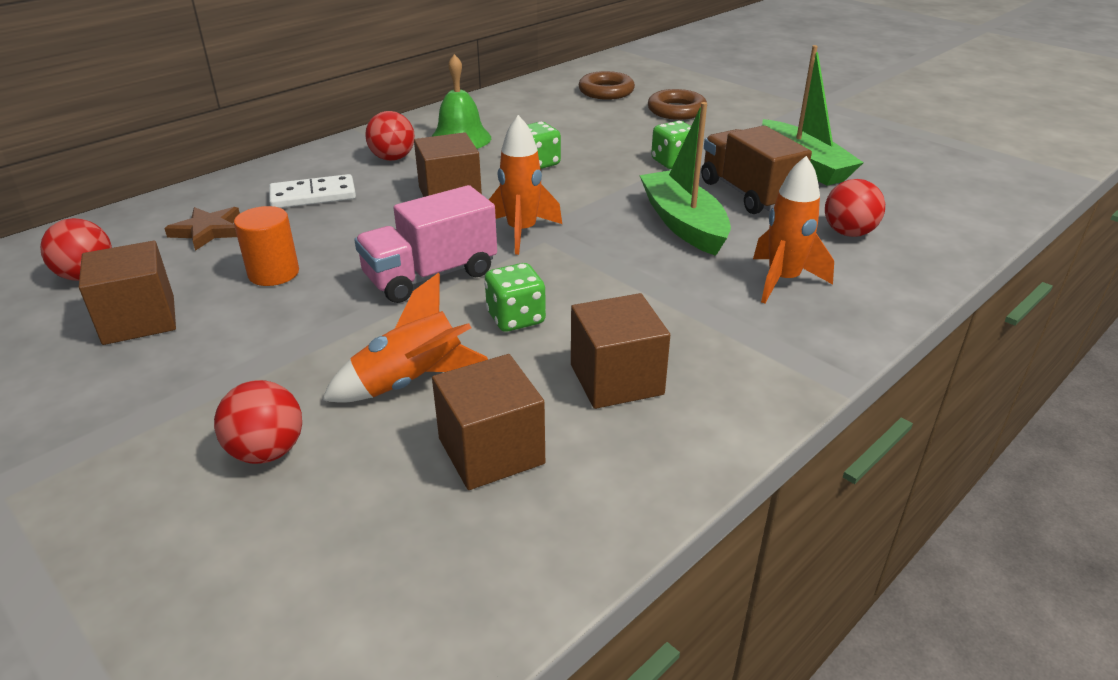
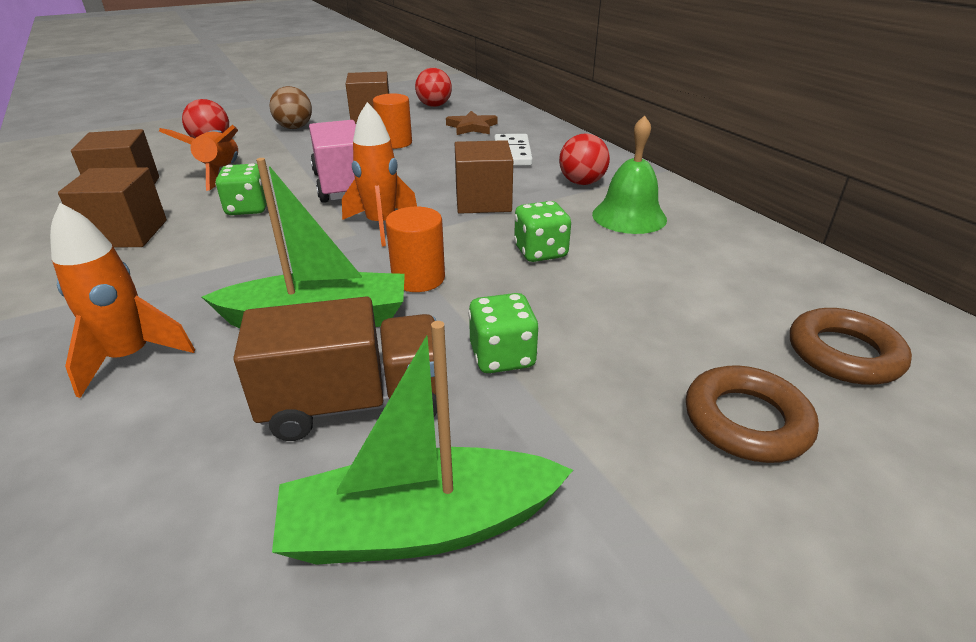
camera: 105 degrees right, 0 degrees up
(187, 383) = (294, 127): none -> brown ball
(604, 200) = (418, 278): none -> orange cylinder
(848, 233) = (154, 473): red ball -> none

